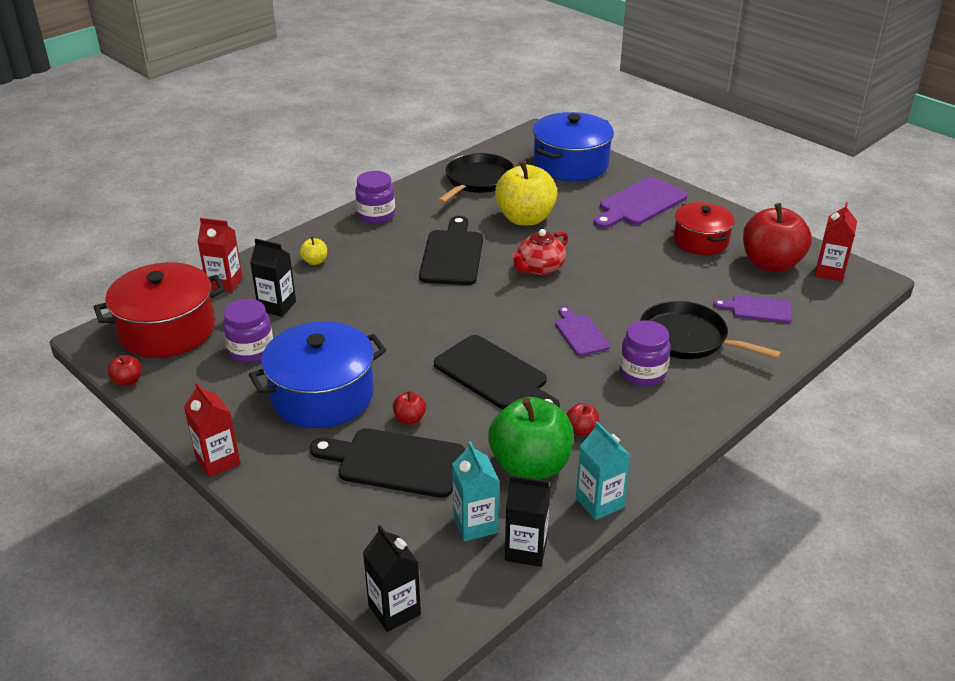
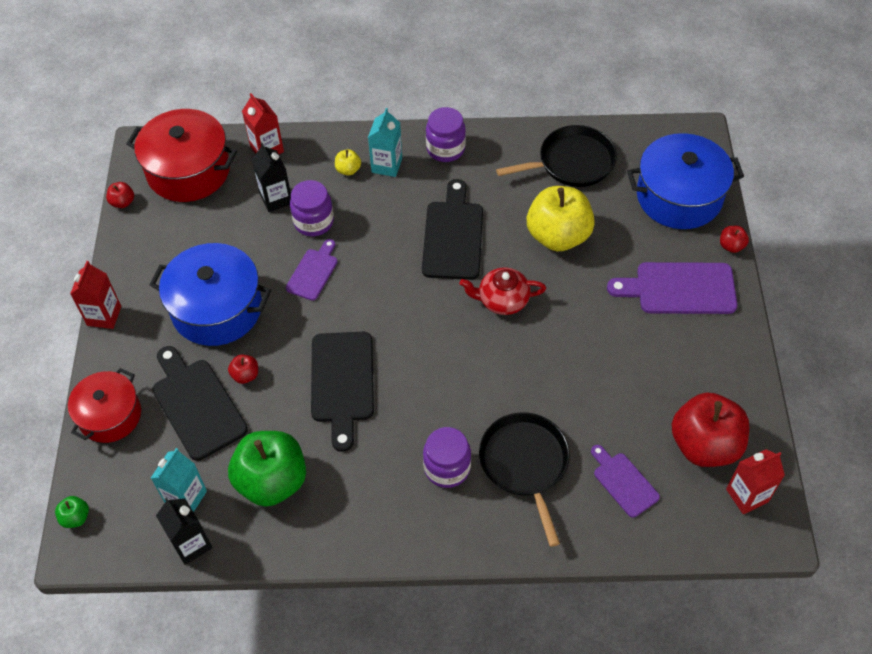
camera: 45 degrees right, 20 degrees up
(251, 350) = (217, 230): purple jar -> purple jar (313, 222)
(394, 610) = (76, 517): black carton -> green apple
(452, 255) = (453, 236): black cutting board -> black cutting board turned 45 degrees counterclockwise
(580, 333) = (450, 392): purple cutting board -> purple cutting board (313, 272)
(581, 430) = (340, 481): red apple -> red apple (731, 246)
(599, 503) = (277, 551): turquoise carton -> turquoise carton (387, 165)
(701, 241) = (677, 372): red pot -> red pot (110, 415)

